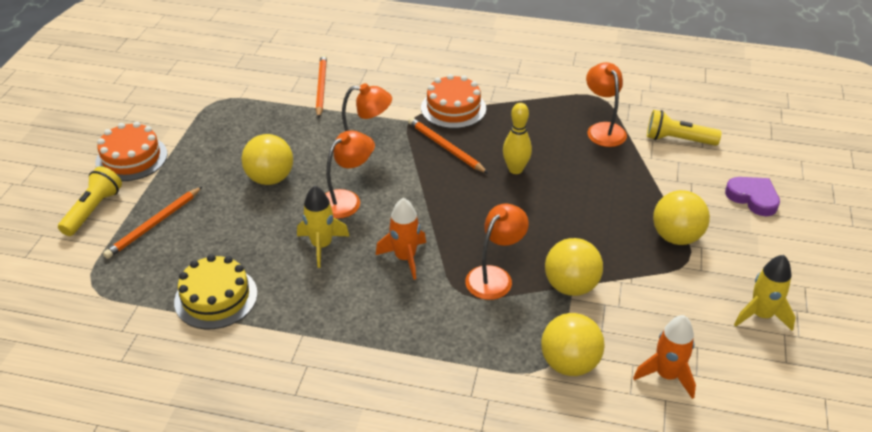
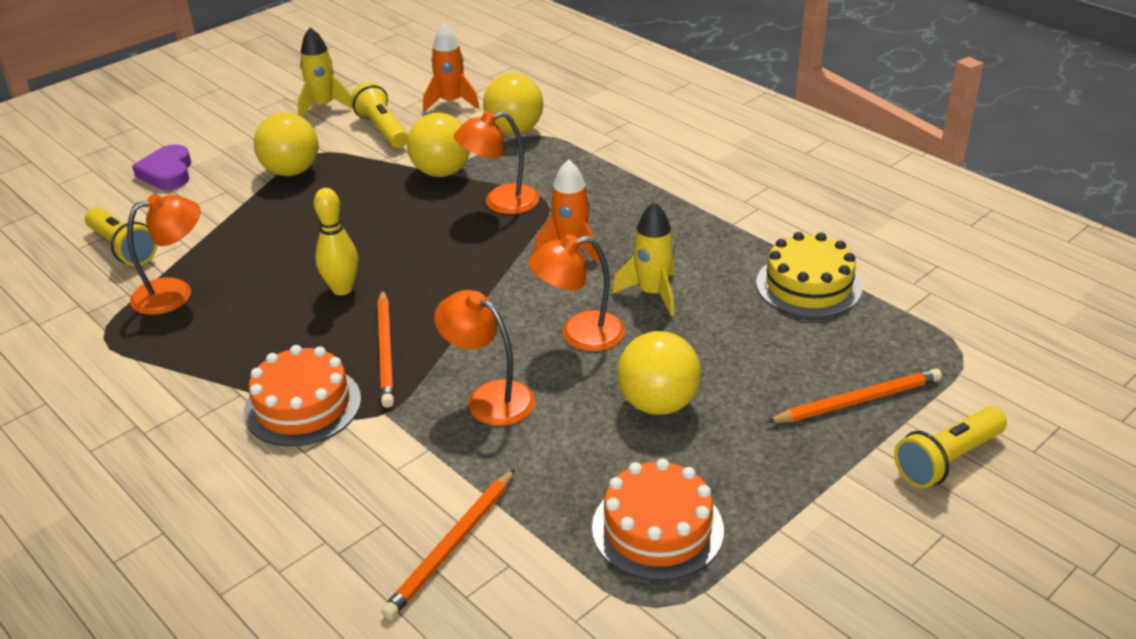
camera: 145 degrees left, 5 degrees down
(131, 158) = (864, 535): orange cake -> orange cake (657, 528)
(603, 129) = (175, 293): orange lamp -> orange lamp turned 135 degrees counterclockwise
(675, 311) = (382, 129): none -> yellow flashlight

